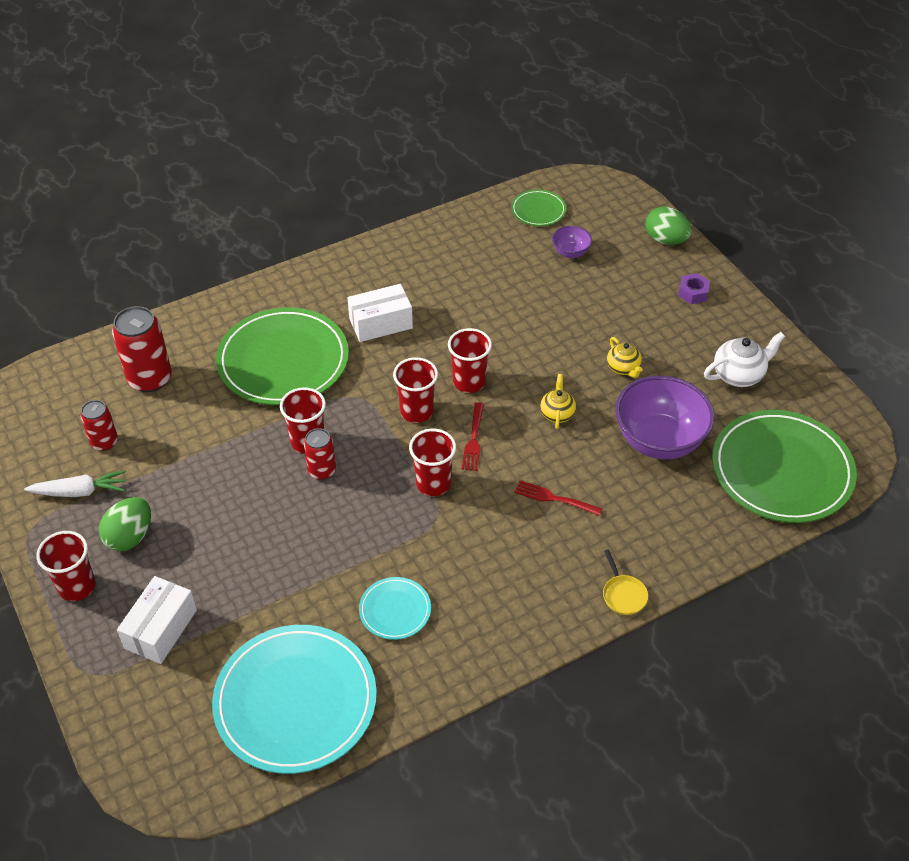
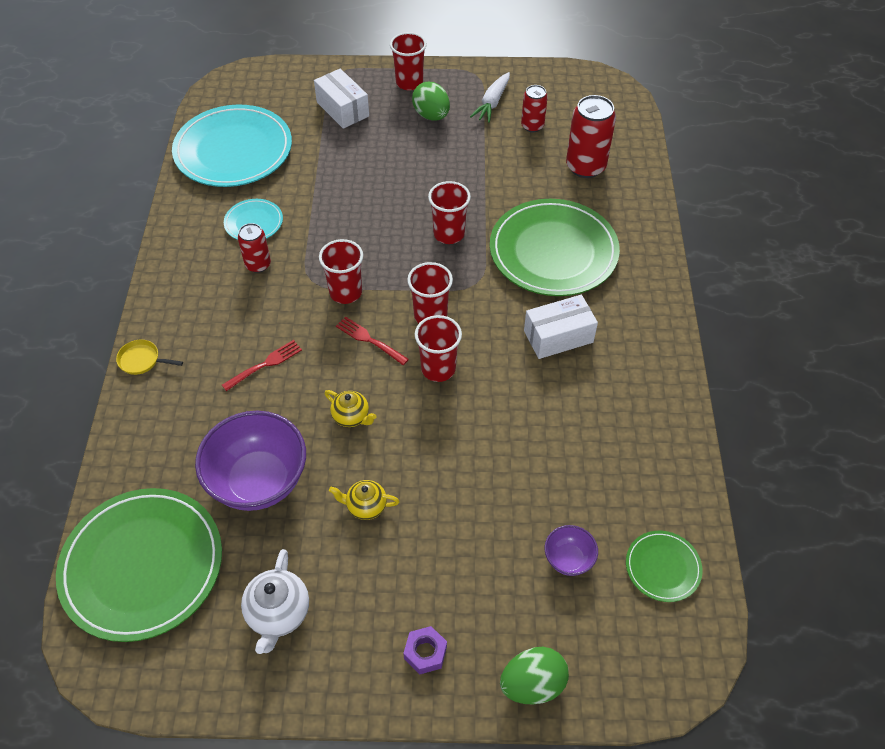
camera: 120 degrees right, 5 degrees up
(322, 471) = (412, 231): red can -> red can (258, 264)
(381, 323) = (558, 336): white box -> white box turned 60 degrees clockwise

